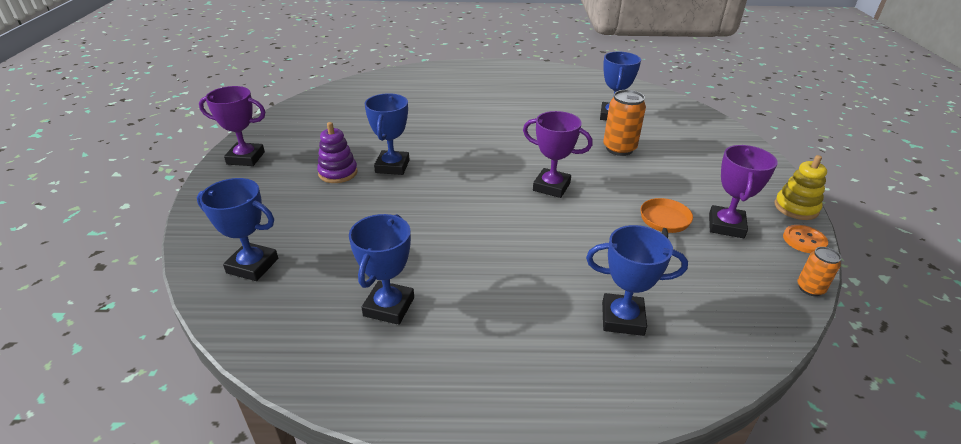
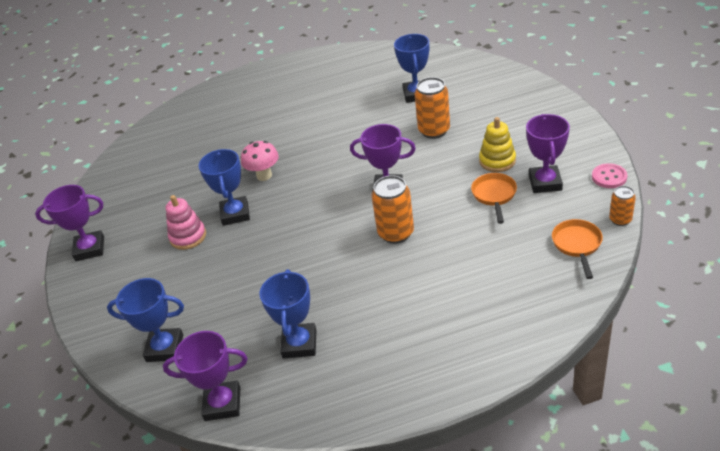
camera: 10 degrees left, 5 degrees up
(273, 343) = (222, 404): none -> purple trophy
(338, 173) = (188, 237): purple stacking toy -> pink stacking toy
(437, 143) = (264, 175): none -> pink mushroom
(543, 228) = (396, 233): none -> orange can
(622, 318) = (486, 292): blue trophy -> none
(749, 300) = (577, 245): none -> orange pan
(796, 208) = (597, 147): yellow stacking toy -> yellow stacking toy (497, 161)
(804, 240) = (609, 177): orange button -> pink button

